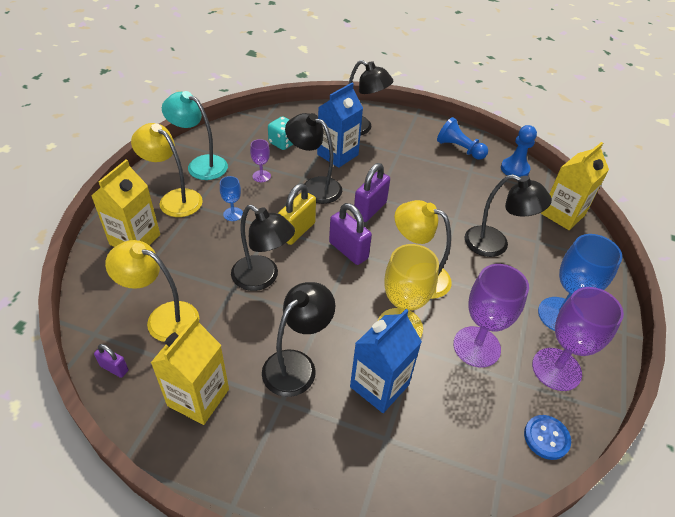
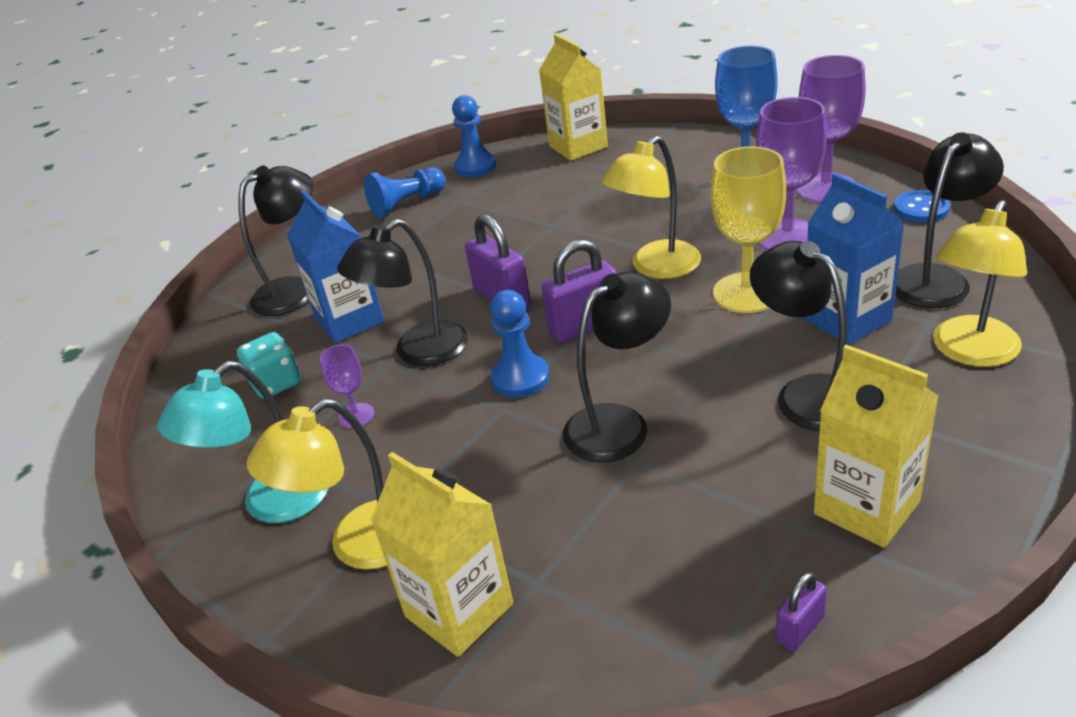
camera: 65 degrees left, 10 degrees down
(163, 318) = (687, 557): yellow lamp -> yellow lamp (970, 352)
(233, 214) = (444, 457): blue goblet -> none
(297, 231) = (520, 378): yellow padlock -> blue pawn
(495, 245) = (615, 200): black lamp -> black lamp (936, 278)

